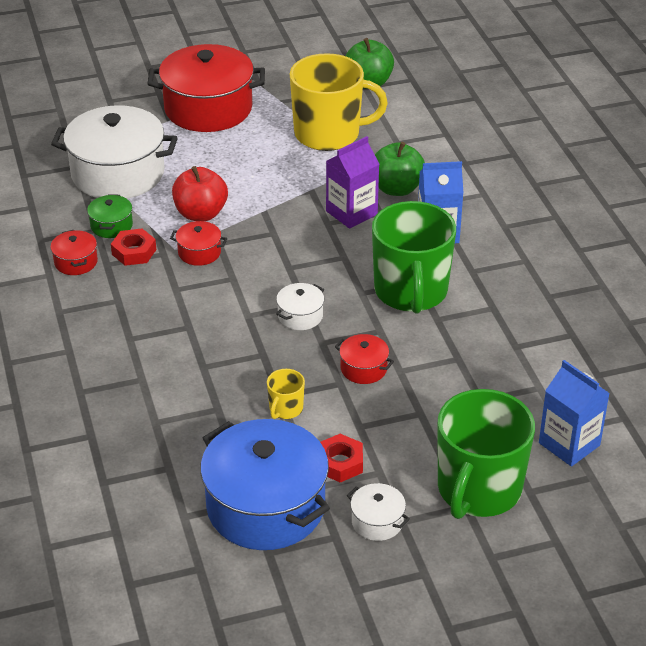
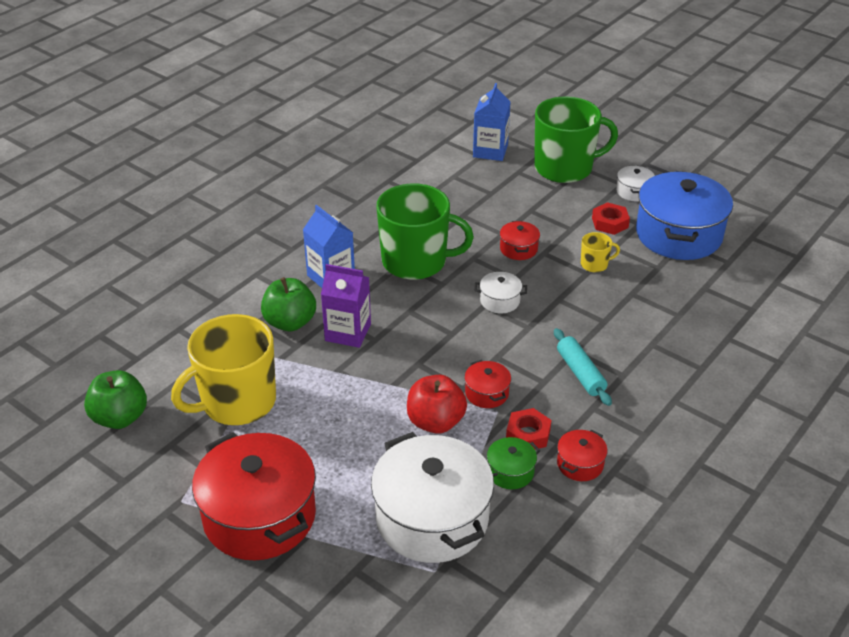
camera: 125 degrees left, 0 degrees up
(160, 315) = (580, 373): none -> turquoise rolling pin
(329, 134) = (237, 402): yellow mug -> yellow mug turned 90 degrees counterclockwise
(411, 291) = (416, 261): green mug -> green mug turned 45 degrees clockwise

